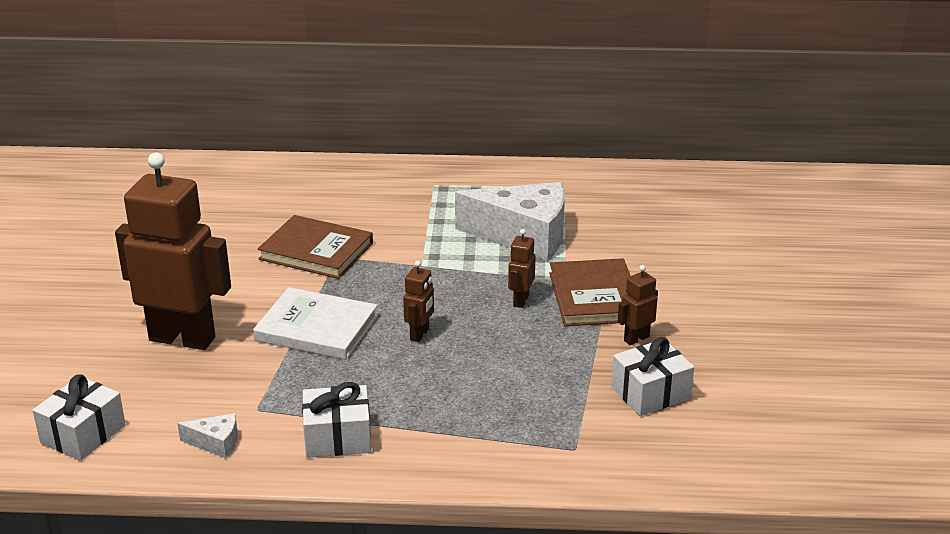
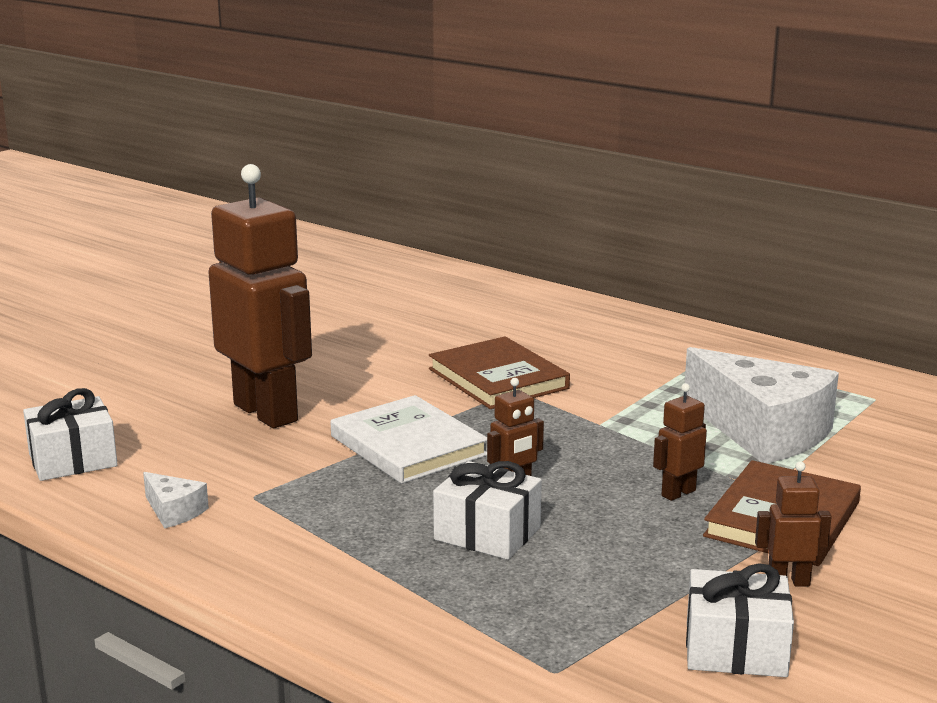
camera: 35 degrees right, 10 degrees down
(337, 437) = (297, 552): white gift -> white gift (487, 533)

